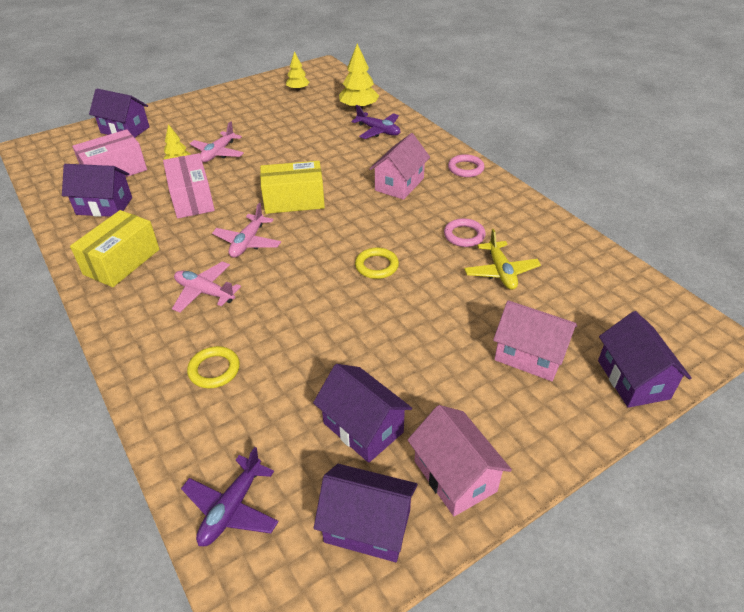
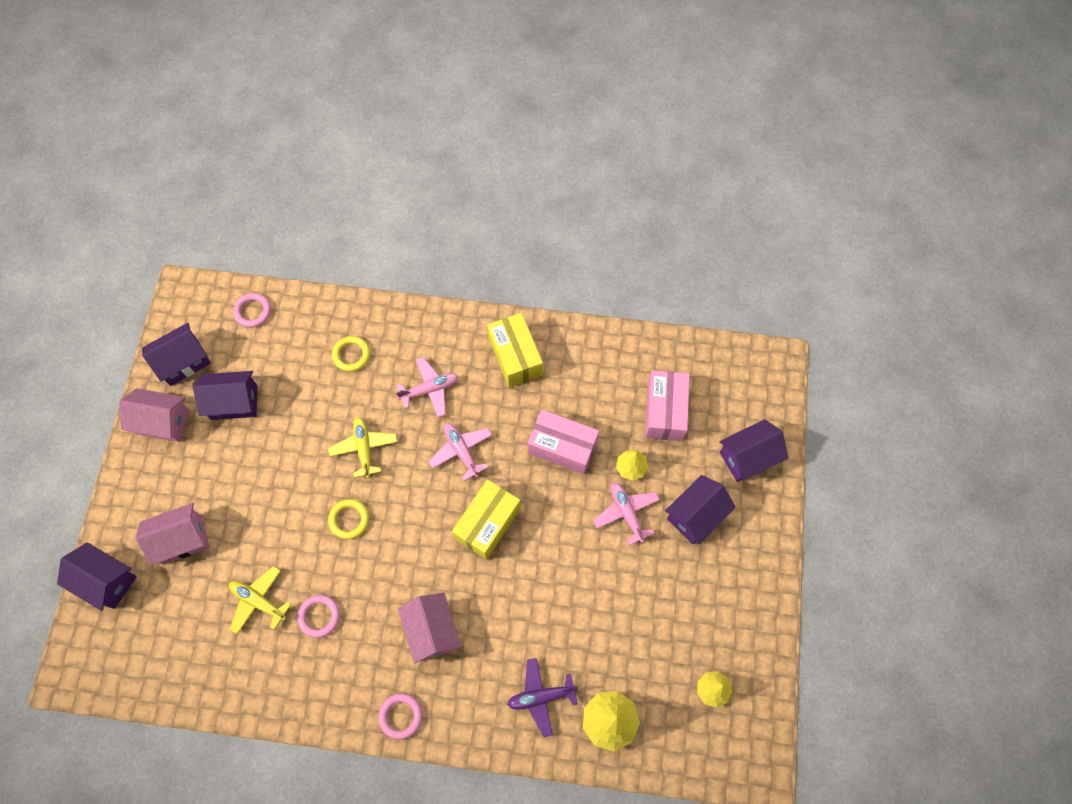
camera: 130 degrees right, 25 degrees up
(104, 206) = (609, 378): purple house -> purple house (695, 515)
(232, 508) = (253, 311): purple plane -> pink ring
(306, 297) = (364, 448): none -> yellow plane

